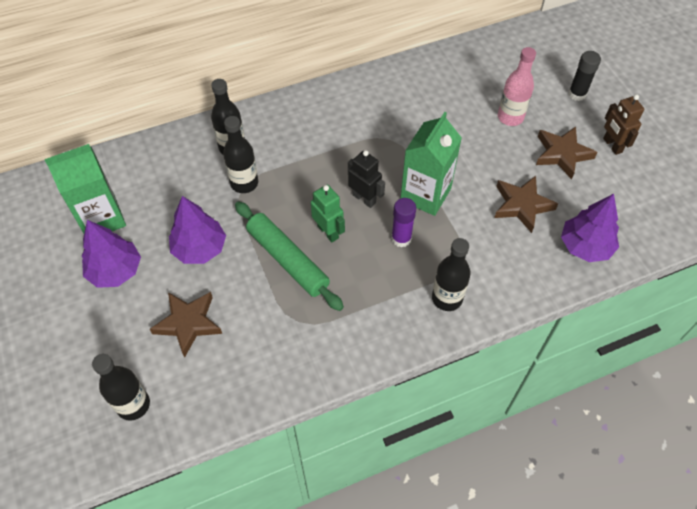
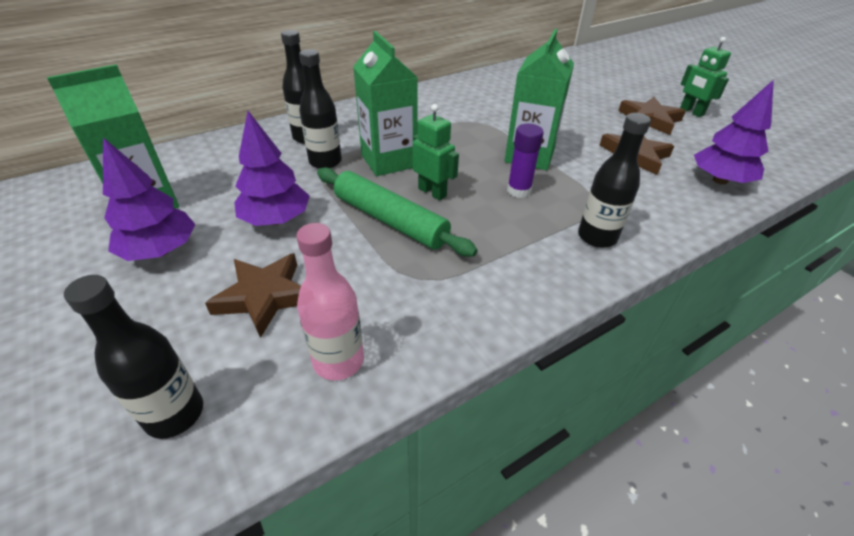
camera: 10 degrees left, 15 degrees down
(299, 188) = (389, 161): none -> green carton
(364, 199) = (464, 163): black robot -> none
(510, 117) = (585, 101): pink bottle -> pink bottle (338, 361)
(577, 94) = (636, 85): black glue stick -> none
(612, 145) = (691, 112): brown robot -> green robot

